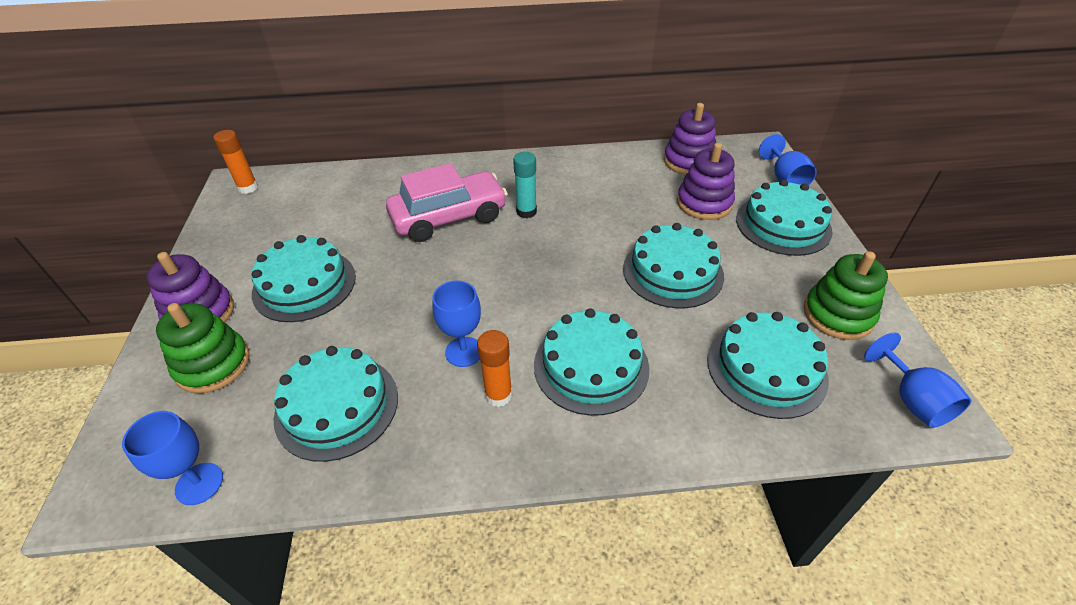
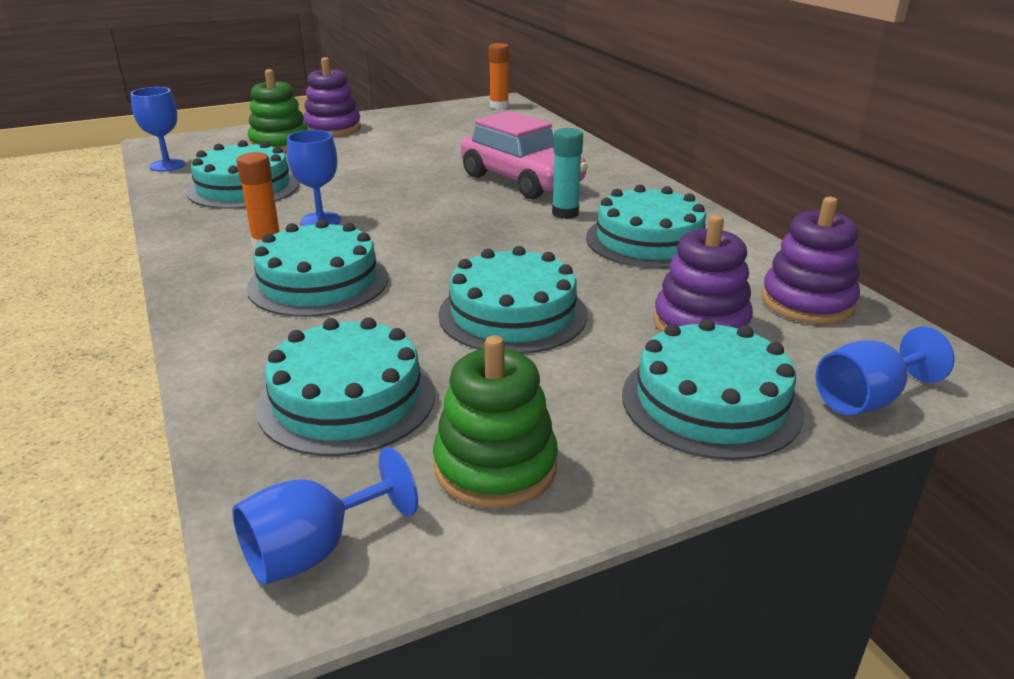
camera: 70 degrees right, 15 degrees down
(304, 284) = (383, 149): turquoise cake -> turquoise cake (648, 240)

